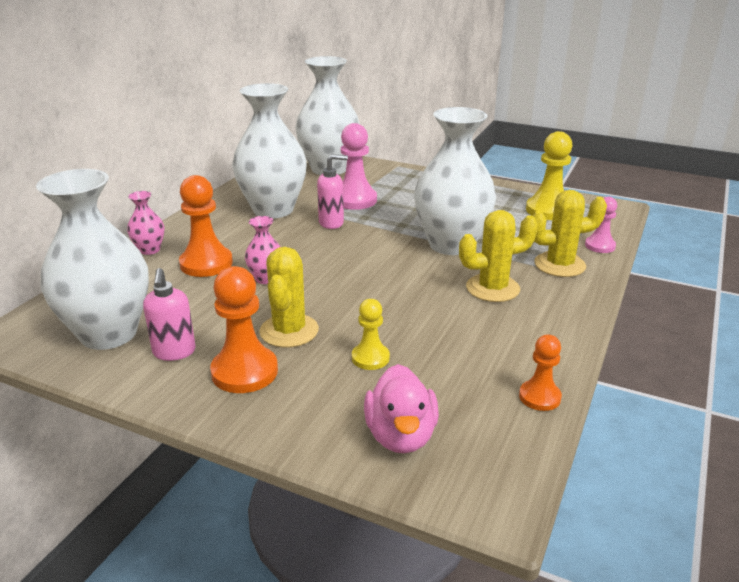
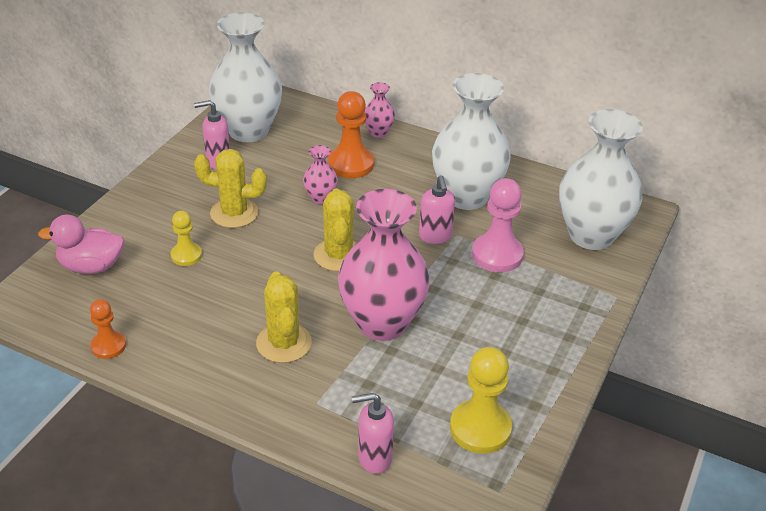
camera: 90 degrees right, 10 degrees up
(244, 372) = (185, 194): orange pawn -> none
(451, 244) = (382, 323): white vase -> pink vase
(559, 265) = (328, 407): yellow cactus -> yellow cactus (338, 255)
(600, 246) = (374, 458): pink pawn -> pink soap dispenser

